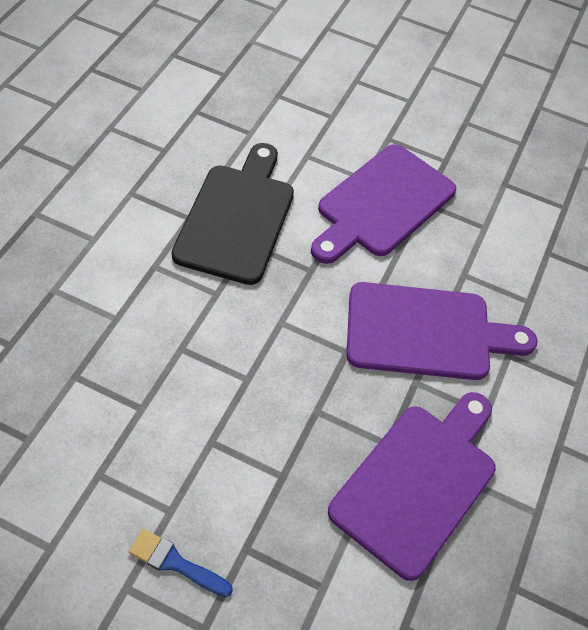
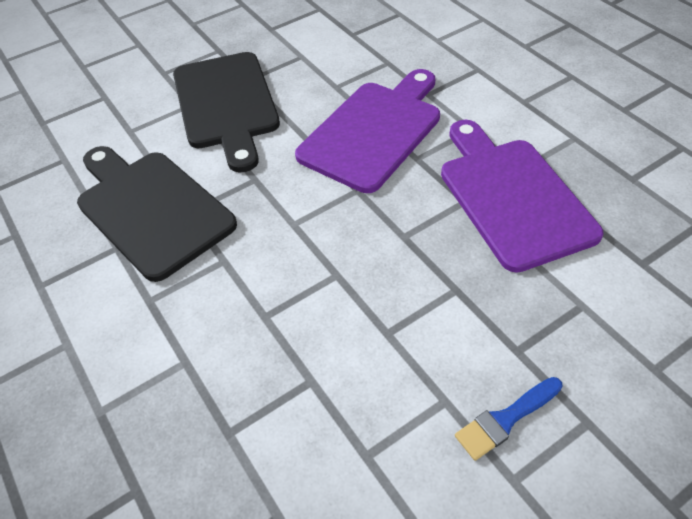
camera: 50 degrees left, 5 degrees down
(382, 204) = (226, 104): purple cutting board -> black cutting board

